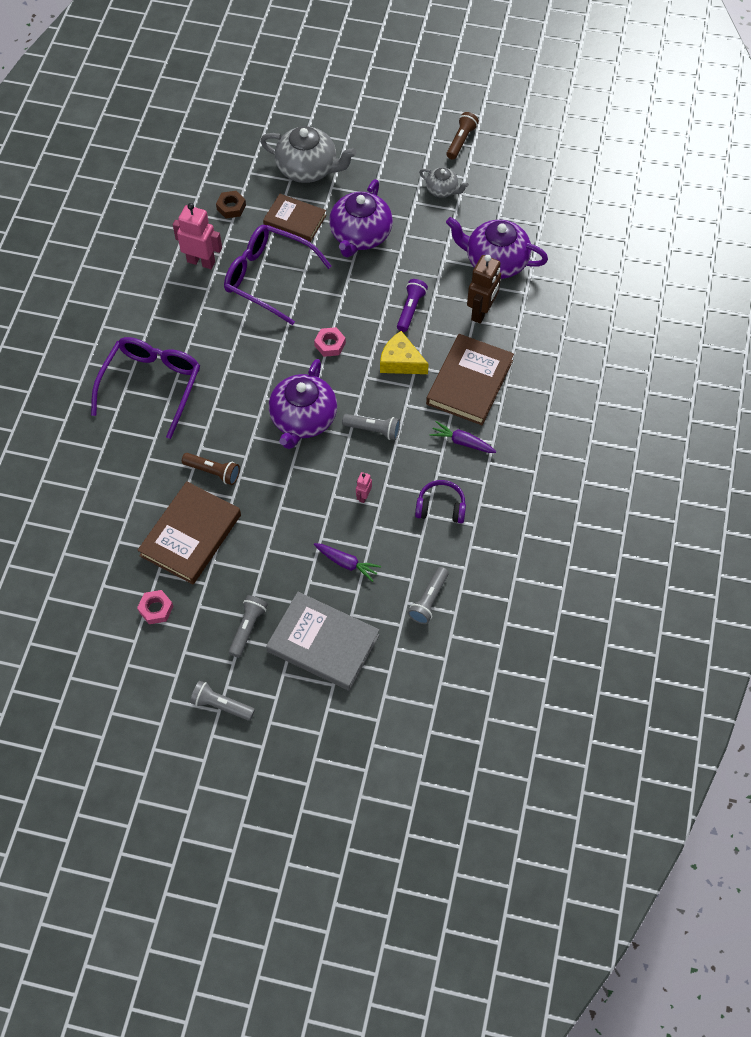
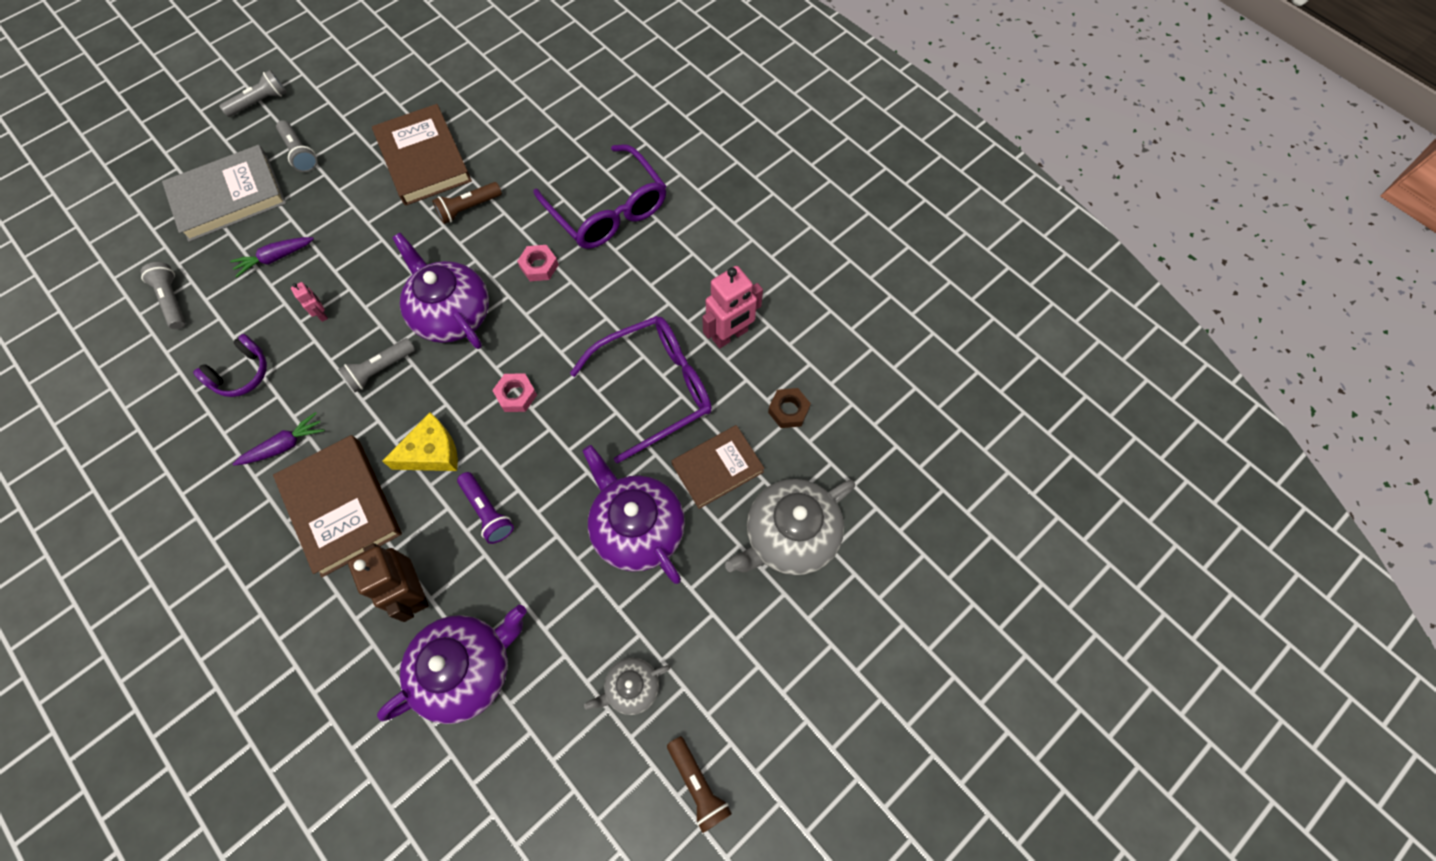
camera: 125 degrees right, 5 degrees up
(156, 609) = (383, 102): pink nut -> pink nut (539, 266)

